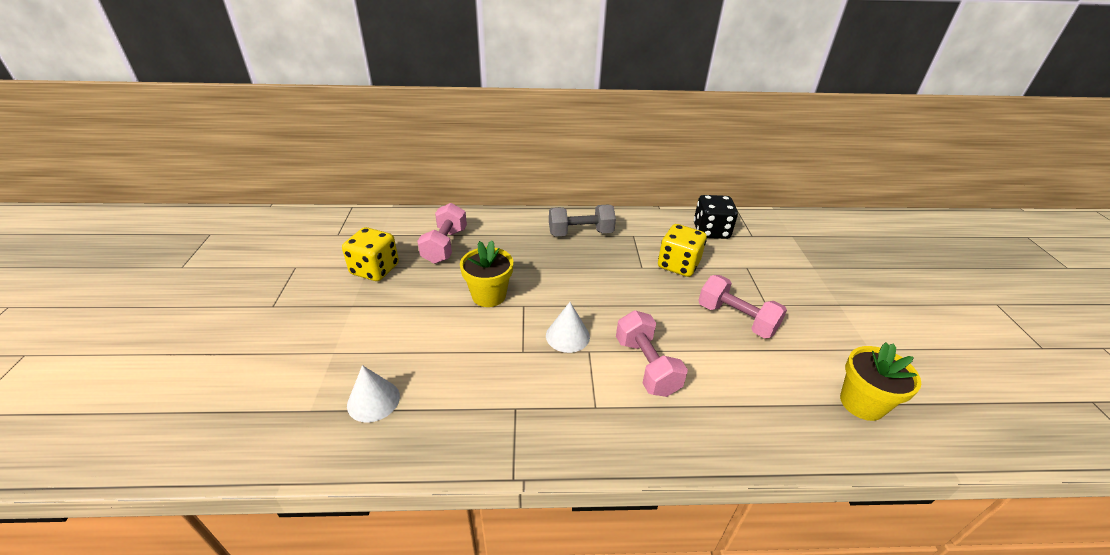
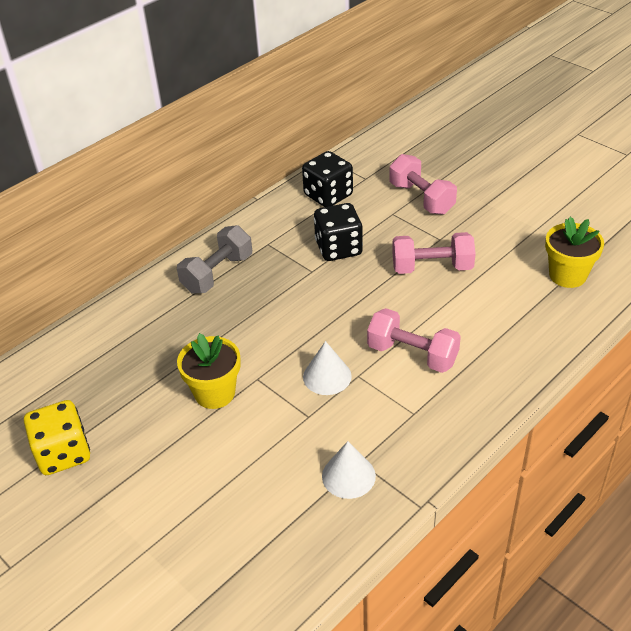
camera: 40 degrees left, 5 degrees up
(373, 400) = (243, 550): white cone -> white cone (348, 476)
(445, 246) = (100, 378): pink dumbbell -> pink dumbbell (421, 198)
(678, 265) = (338, 248): yellow dice -> black dice

